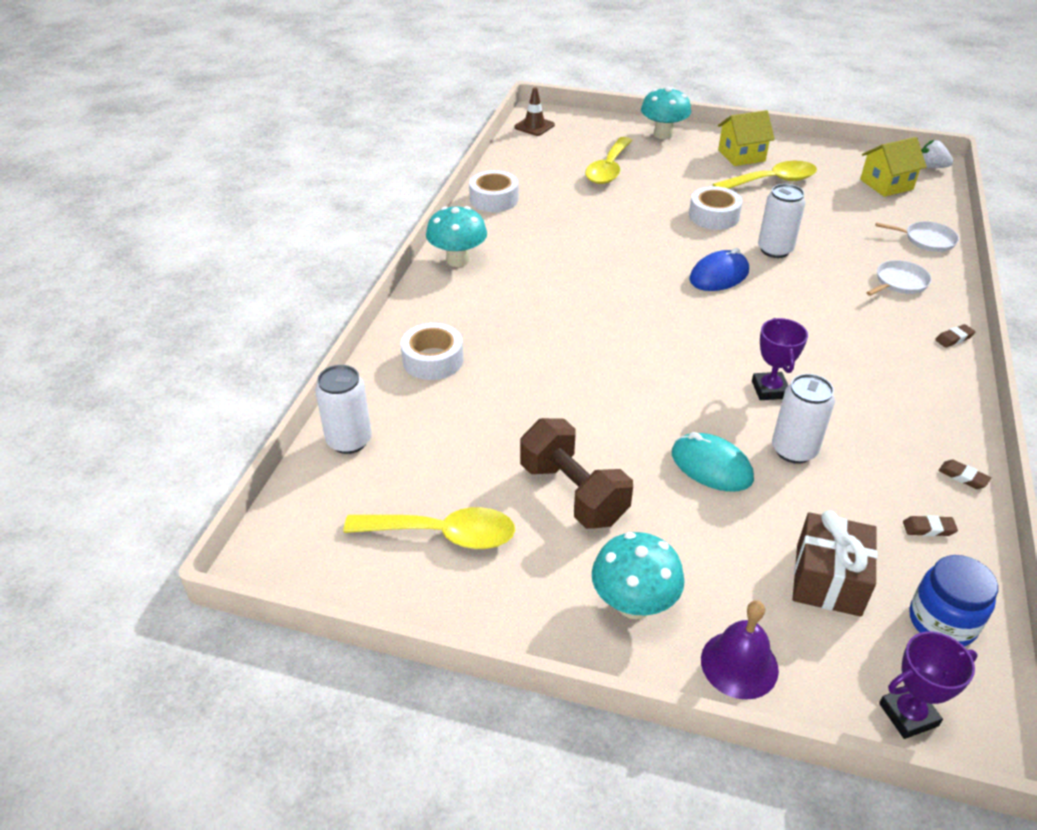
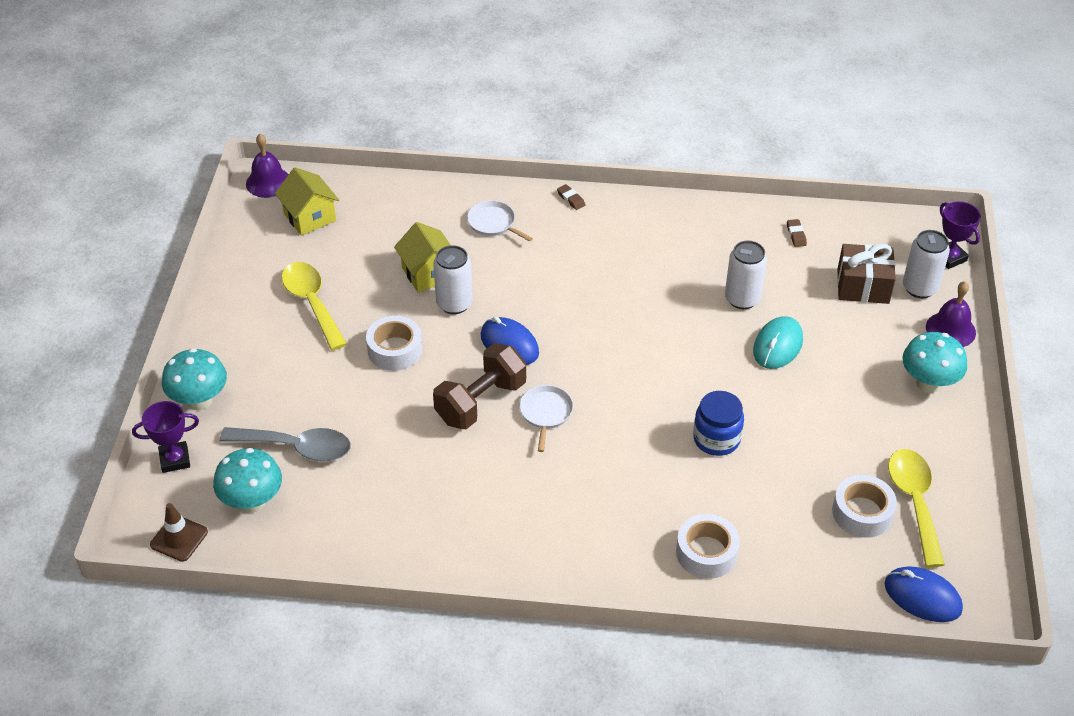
camera: 100 degrees left, 5 degrees up
(315, 506) = (922, 597): none -> blue mouse
(349, 441) = (838, 593): white can -> white can (919, 288)
(458, 260) = (527, 565): turquoise mushroom -> turquoise mushroom (252, 502)
(494, 199) = (385, 553): white tape -> white tape (862, 512)
(573, 493) = (839, 426): brown dumbbell -> brown dumbbell (480, 402)
(608, 169) = (297, 447): yellow spoon -> grey spoon
(741, 155) = (252, 328): yellow house -> yellow house (428, 273)
(770, 389) = (673, 311): purple trophy -> purple trophy (175, 459)
(926, 240) = (416, 199): white pan -> white pan (546, 413)
(931, 167) = (268, 182): white strawberry -> purple bell
(942, 622) = (874, 237): blue jar -> blue jar (716, 439)
(963, 477) = (738, 213): brown eraser -> none

